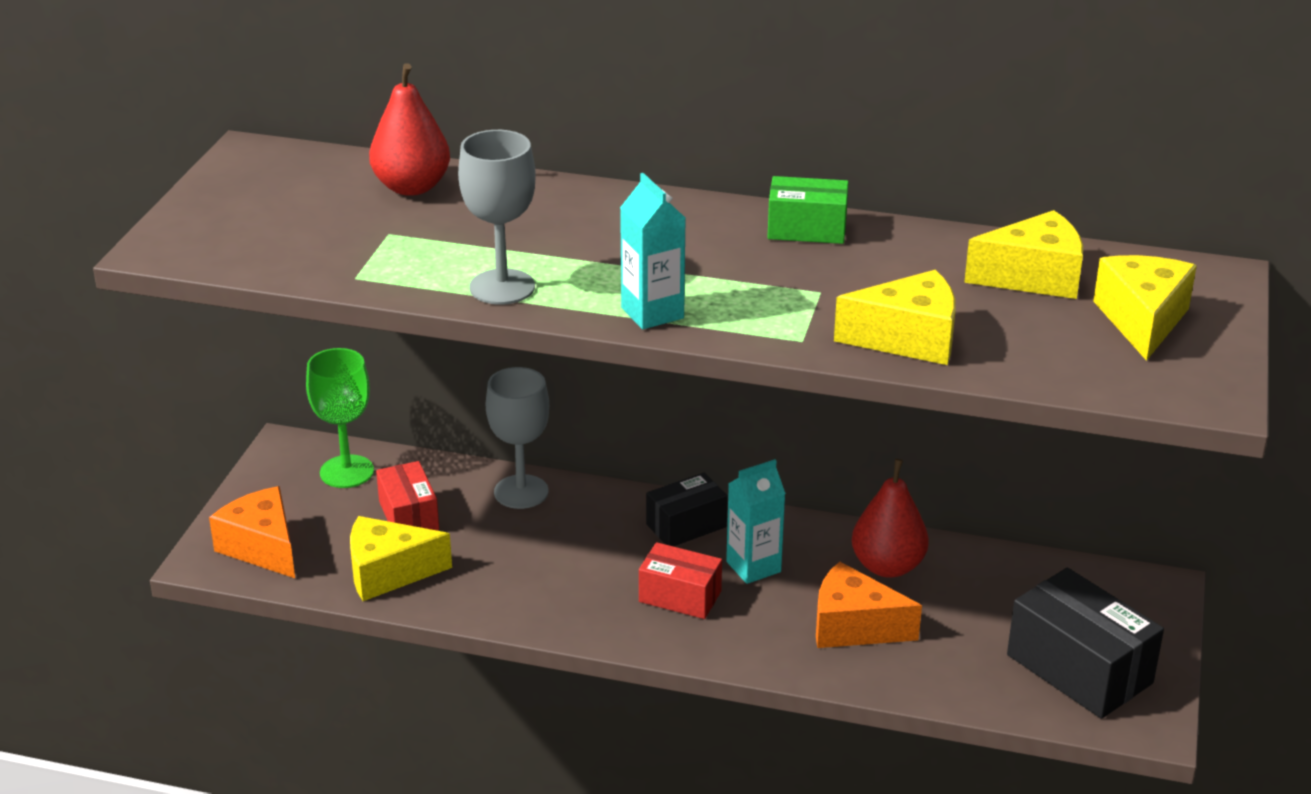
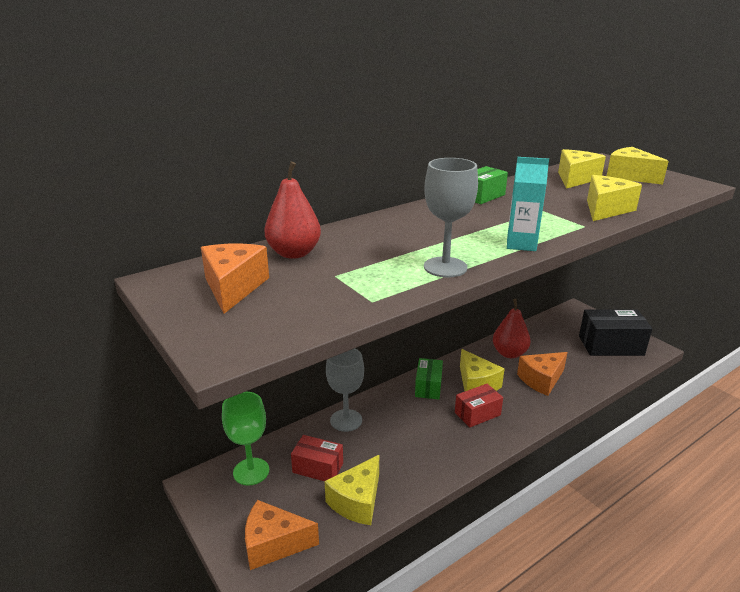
camera: 50 degrees left, 5 degrees down
(286, 194) = (233, 287): none -> orange cheese
(686, 526) = (428, 387): black box -> green box
(753, 567) = (476, 384): turquoise carton -> yellow cheese

